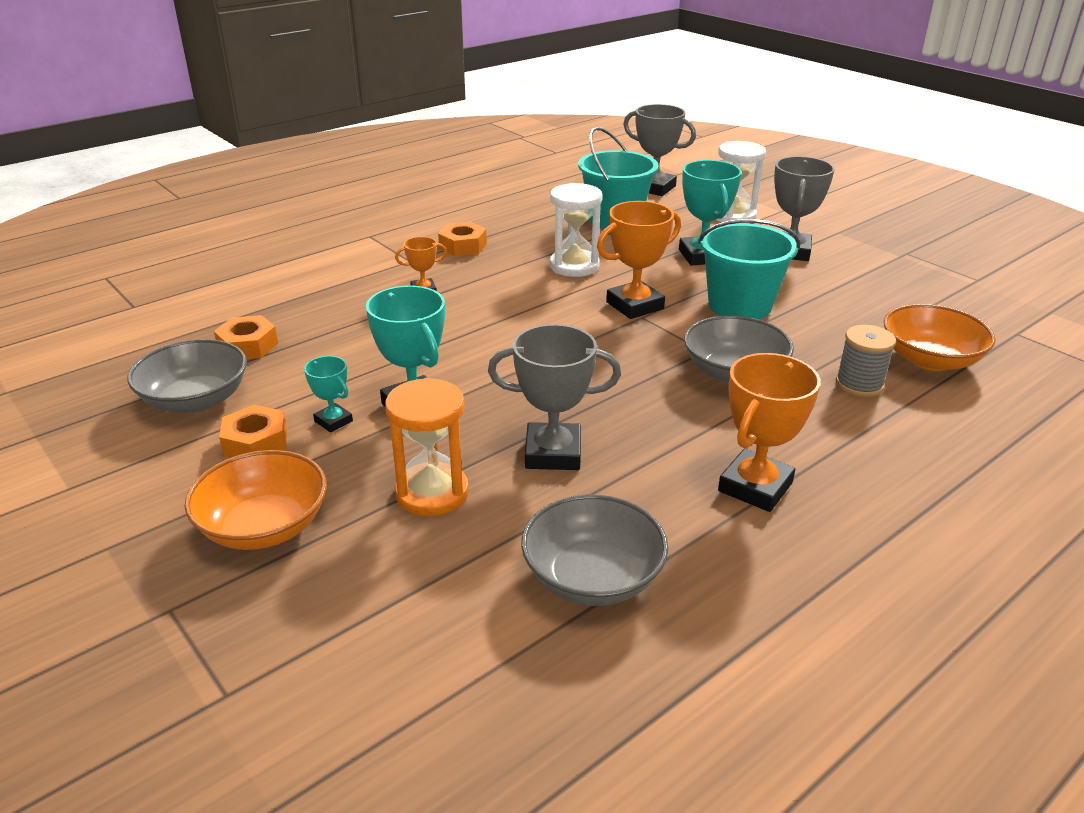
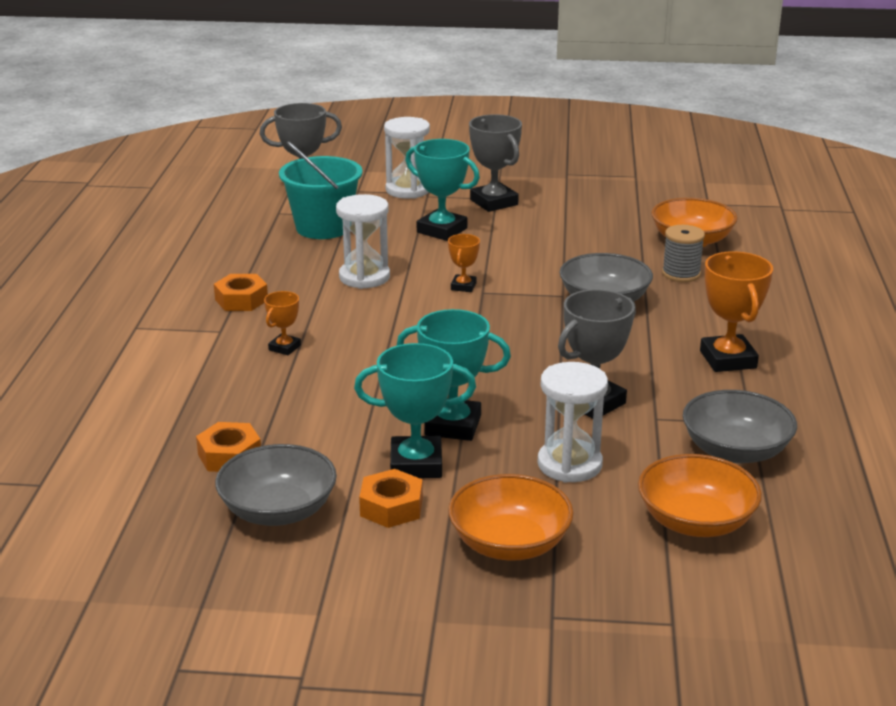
camera: 45 degrees left, 5 degrees down
(333, 421) = (416, 464): turquoise trophy -> turquoise trophy, size x1.86
(427, 617) = (695, 521): none -> orange bowl
(432, 493) = (569, 464): orange hourglass -> white hourglass
(635, 305) = (463, 286): orange trophy -> orange trophy, size x0.54
(739, 306) = (530, 255): turquoise bucket -> none

